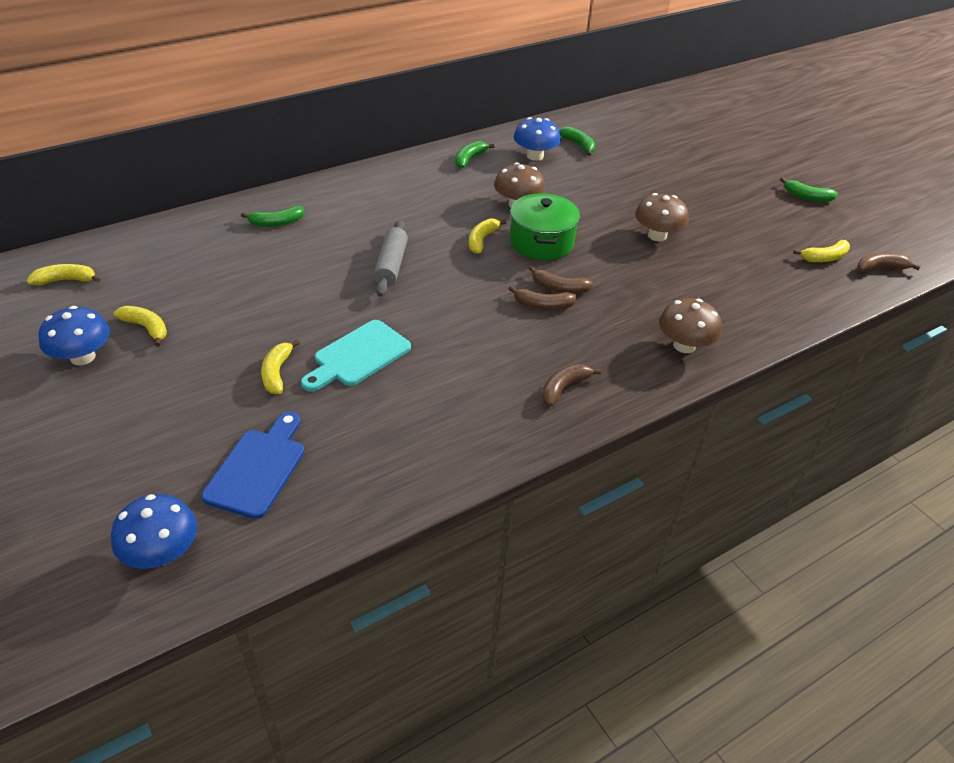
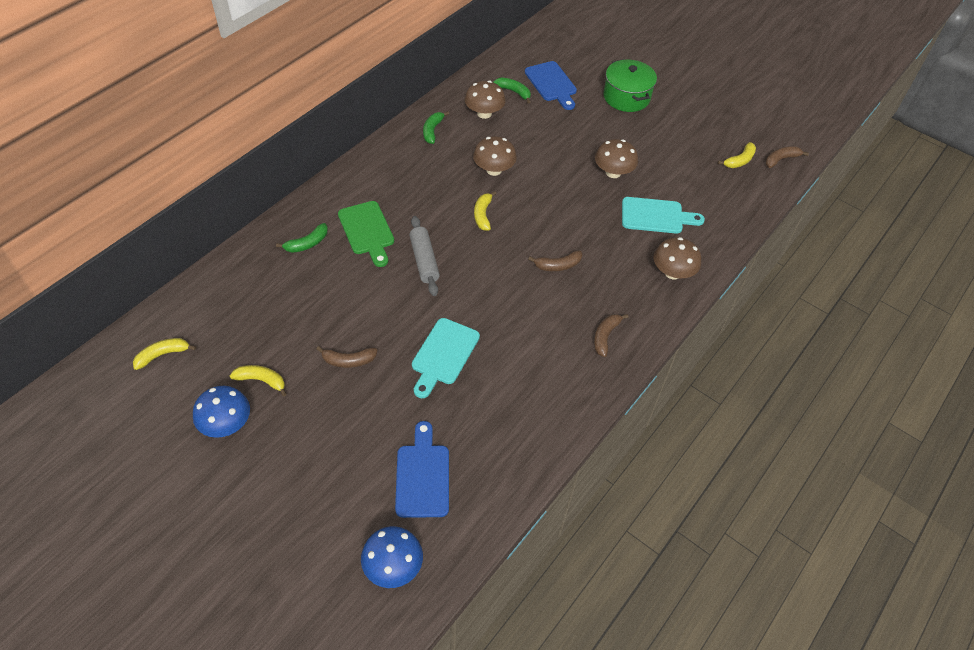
camera: 20 degrees left, 10 degrees up
(277, 373) = (390, 389): yellow banana -> none
(346, 226) = (367, 231): none -> green cutting board
(535, 156) = (484, 113): blue mushroom -> brown mushroom
(541, 242) = (529, 204): green pot -> green pot (626, 97)
(559, 288) = (562, 245): brown banana -> brown banana (348, 361)
(626, 146) = (552, 84): none -> blue cutting board
(690, 286) = (656, 216): none -> turquoise cutting board
(806, 197) = (707, 102): green banana -> none

